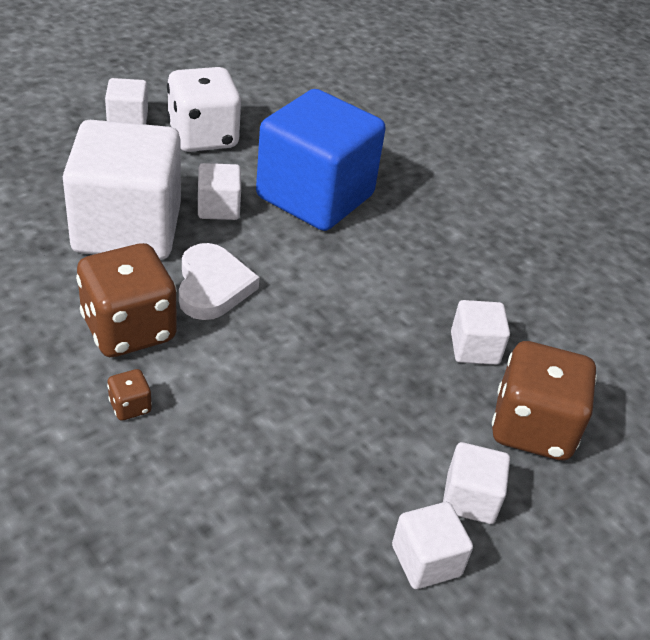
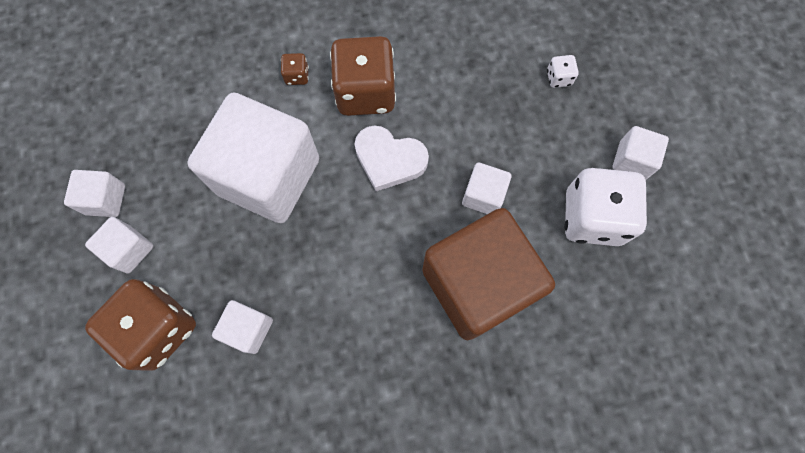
camera: 120 degrees right, 30 degrees up
(44, 177) = (558, 78): none -> white dice
(127, 229) = (475, 120): white cube -> white cube (268, 176)
(315, 196) = (477, 284): blue cube -> brown cube

